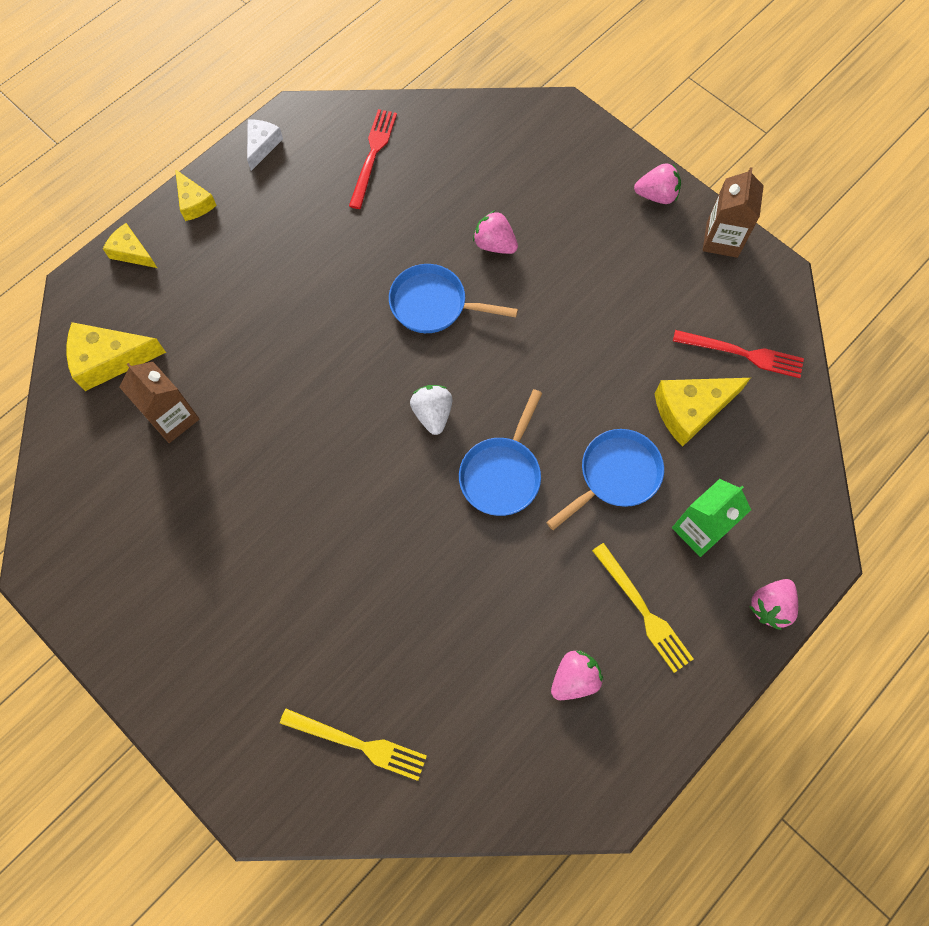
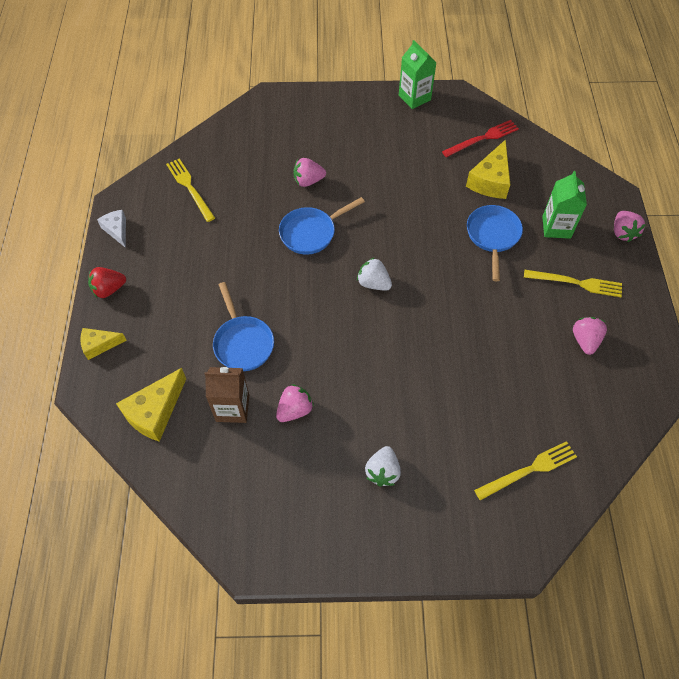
camera: 45 degrees left, 10 degrees down
(194, 203) = (109, 289): yellow cheese -> red strawberry
(229, 607) = (382, 471): none -> white strawberry
(373, 155) = (190, 188): red fork -> yellow fork
(502, 473) = (441, 281): blue pan -> blue pan (243, 342)
(656, 195) = (361, 101): pink strawberry -> pink strawberry (295, 410)
(722, 239) = (414, 97): brown carton -> green carton

